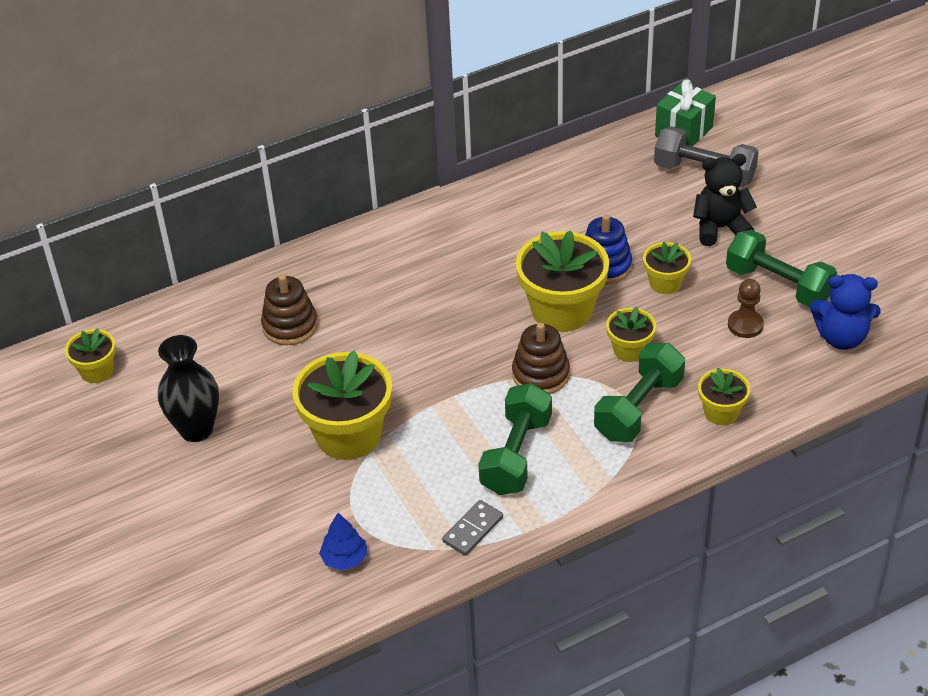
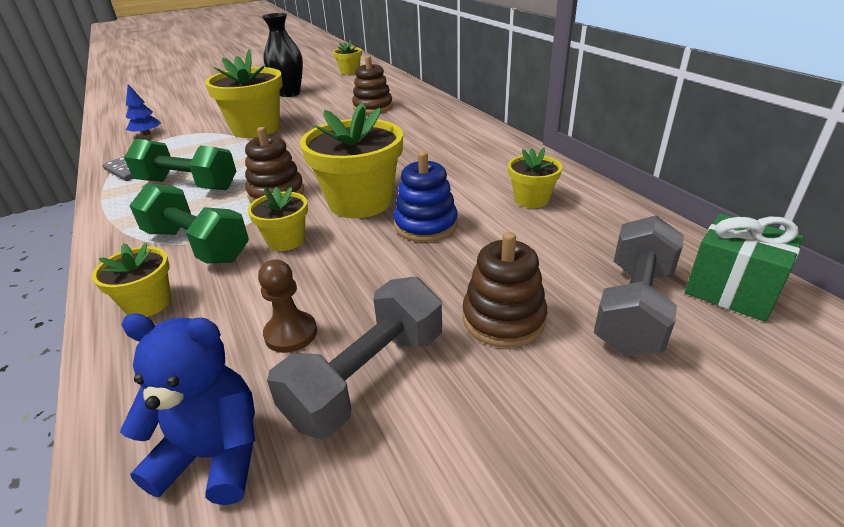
camera: 90 degrees right, 10 degrees down
(665, 283) = (390, 266): yellow flower pot -> yellow flower pot (531, 199)
(720, 228) = (503, 319): black teddy bear -> brown stacking toy
(778, 285) = (367, 377): green dumbbell -> grey dumbbell
(841, 337) = (214, 455): blue teddy bear -> blue teddy bear turned 90 degrees clockwise

